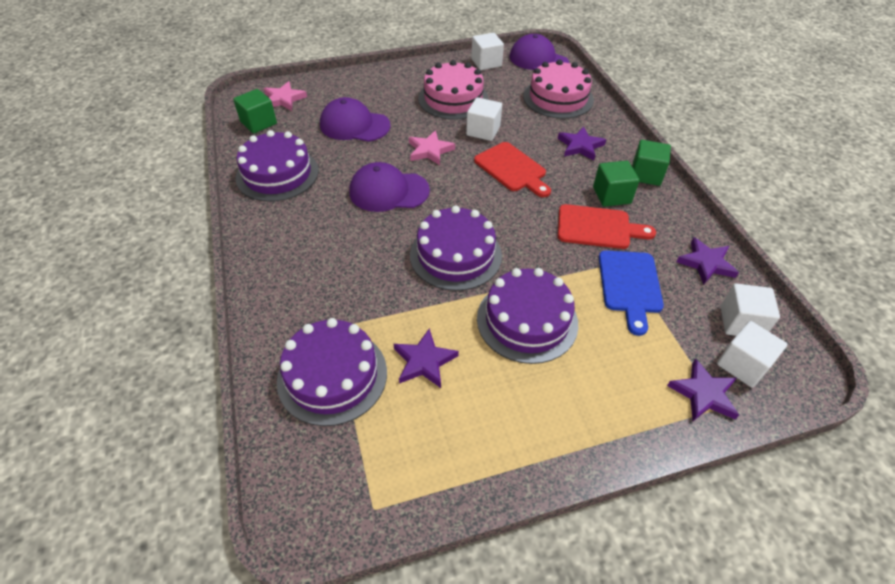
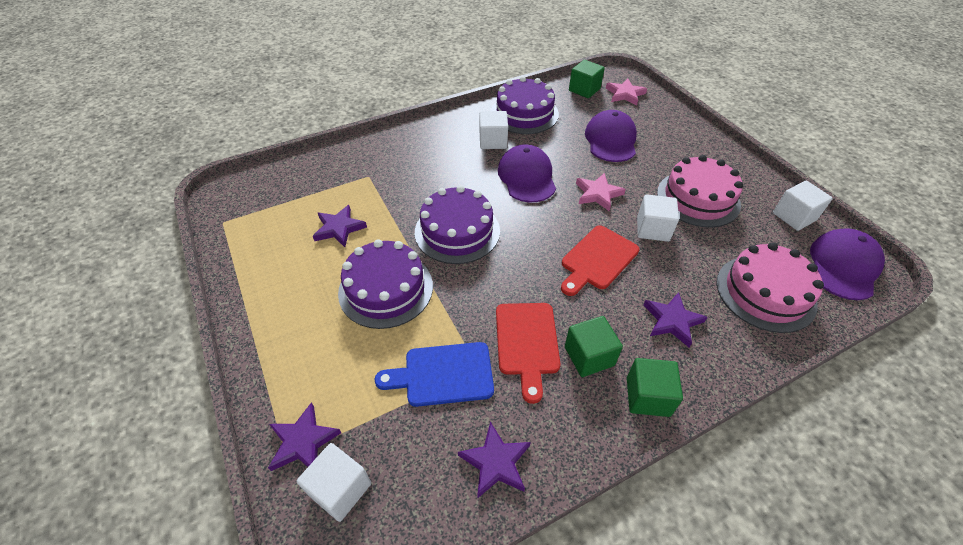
camera: 80 degrees right, 0 degrees up
(332, 376) = (325, 183): purple cake -> none
(741, 322) = (402, 495): white cube -> white cube (493, 141)

